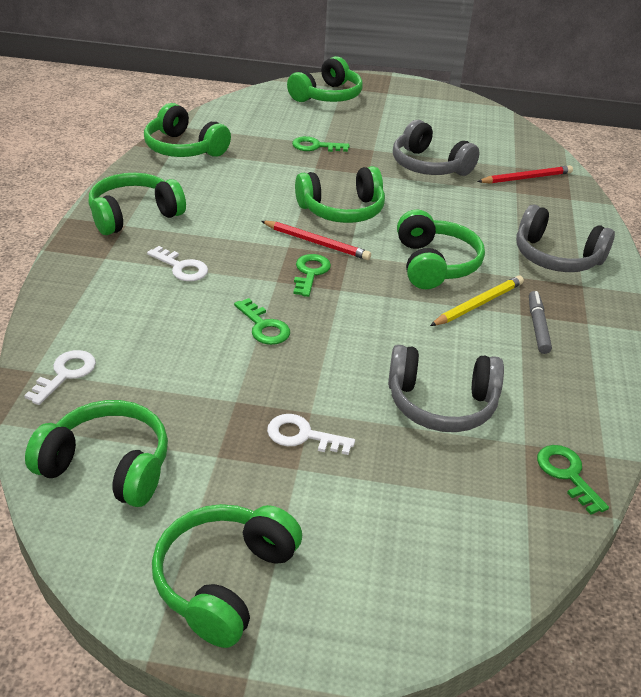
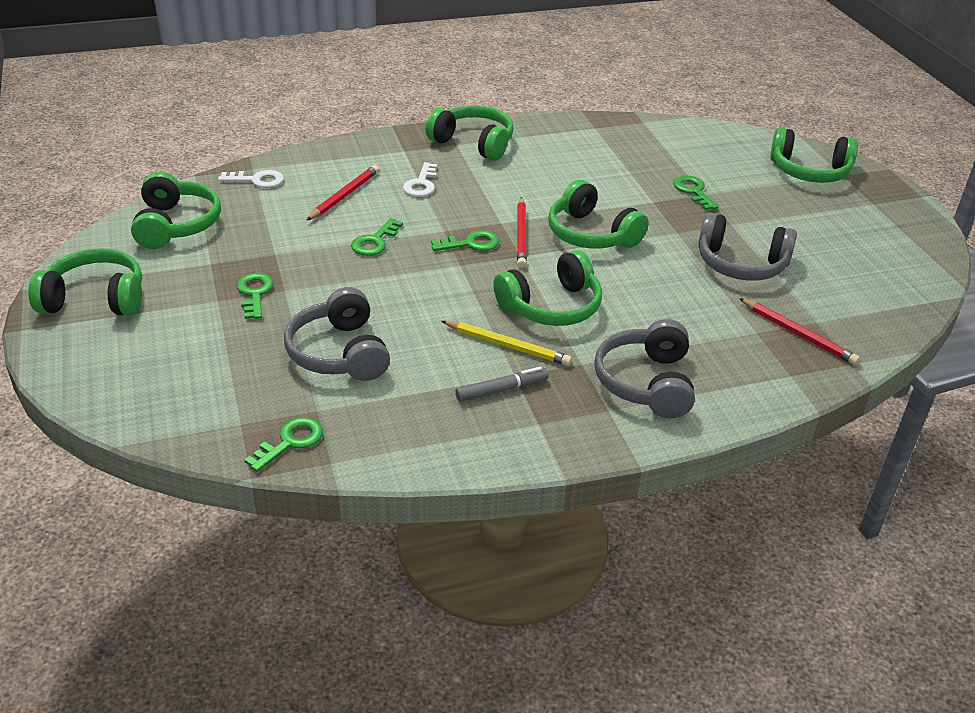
camera: 65 degrees right, 0 degrees up
(158, 321) = (344, 195): none -> red pencil
(184, 148) = (603, 131): green headphones -> none
(302, 436) = (254, 293): white key -> green key
(429, 166) = (741, 264): grey headphones -> grey headphones turned 90 degrees counterclockwise

